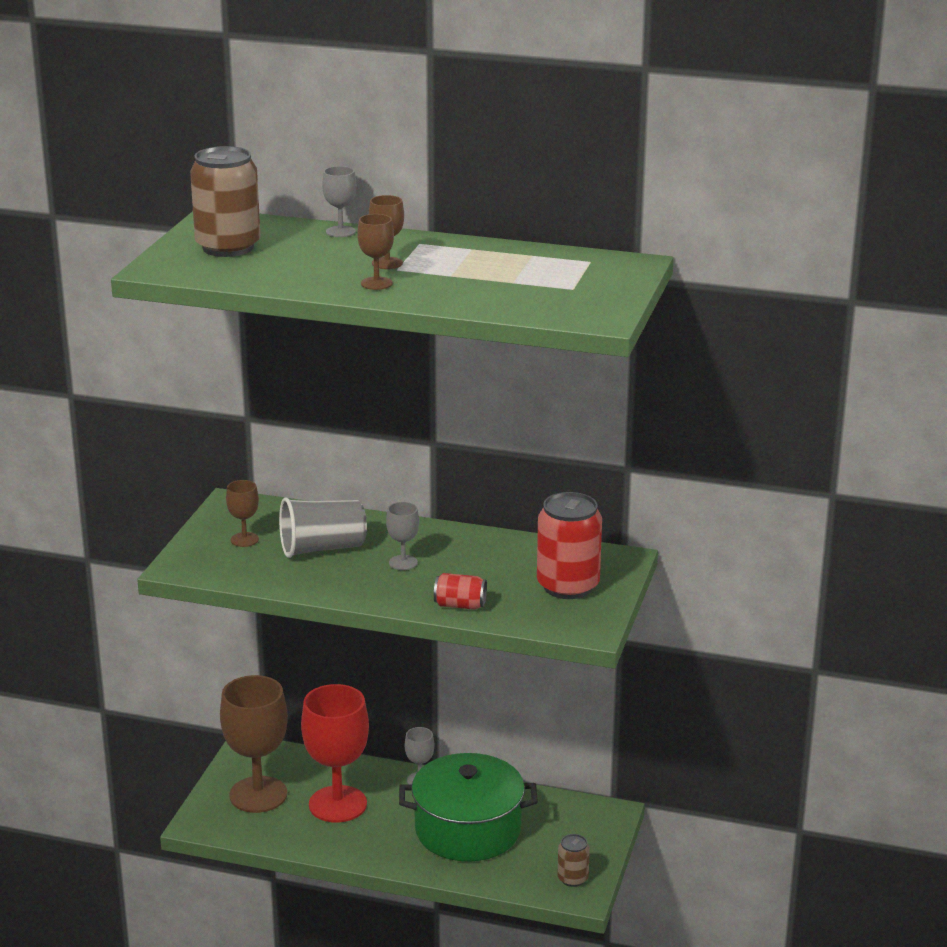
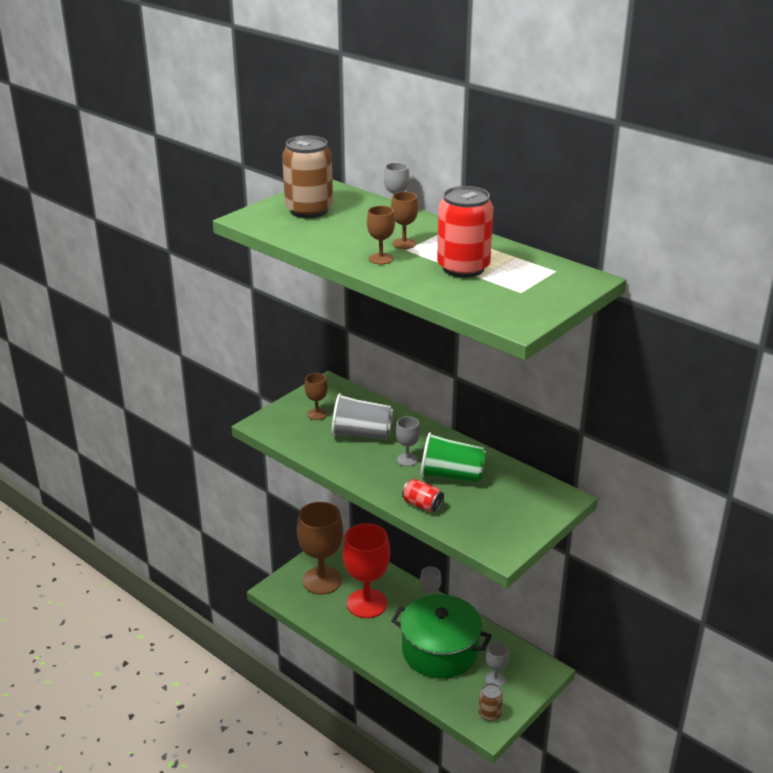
camera: 25 degrees right, 5 degrees up
(471, 567) = (451, 476): none -> green cup
(556, 840) = (495, 679): none -> grey goblet
(568, 586) = (509, 511): red can -> red can (463, 268)

